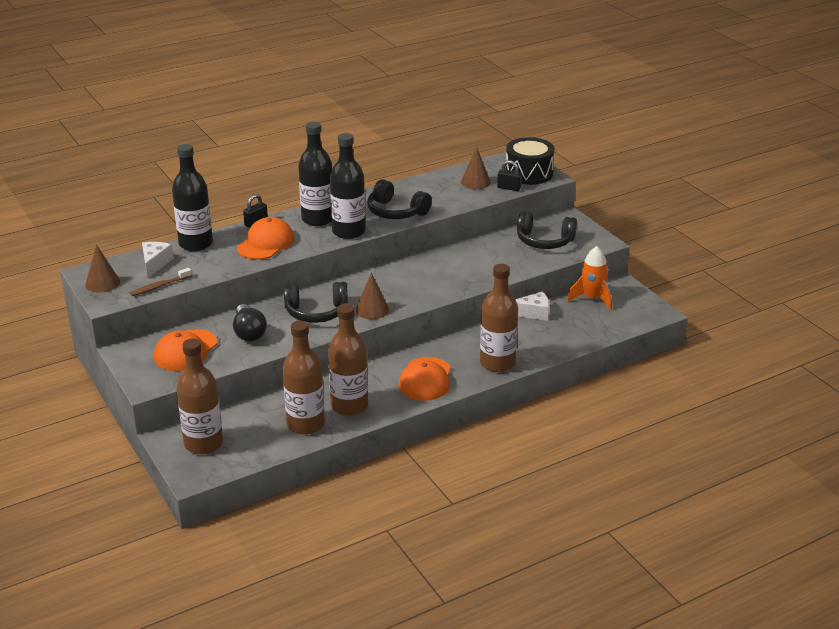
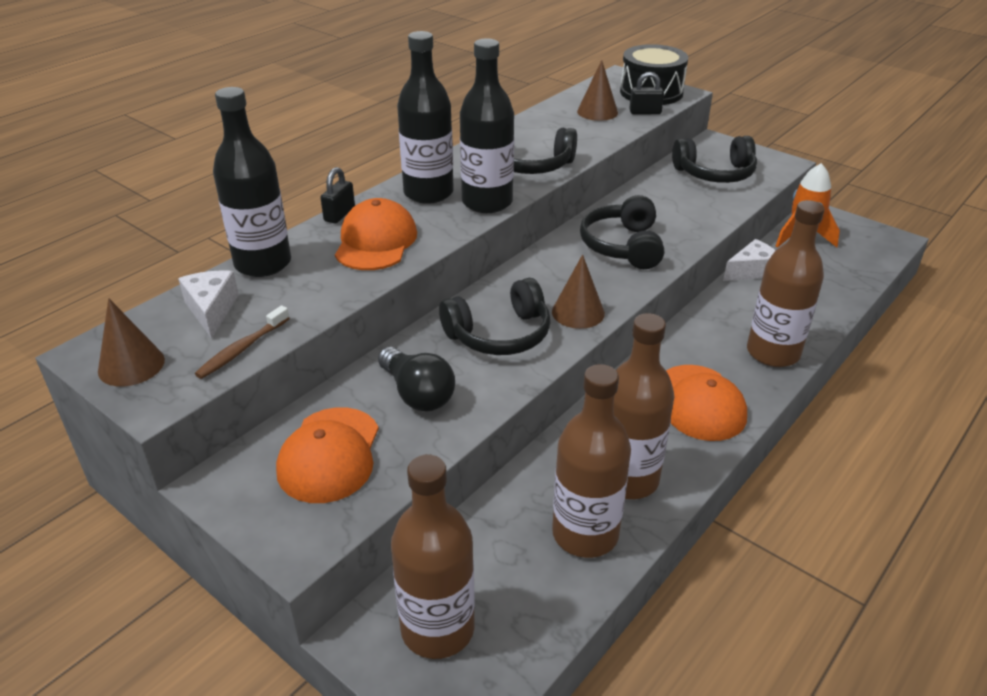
camera: 20 degrees left, 5 degrees up
(435, 277) = (623, 246): none -> black headphones

